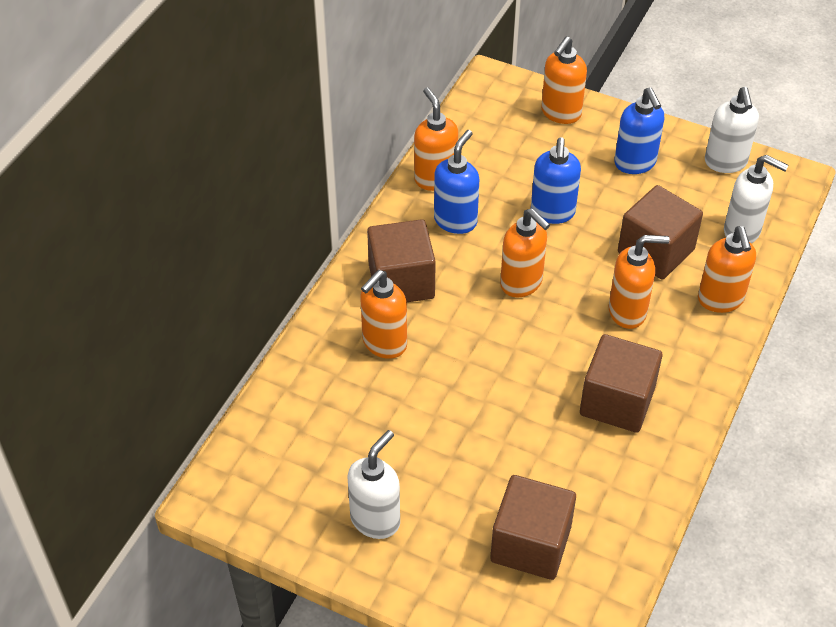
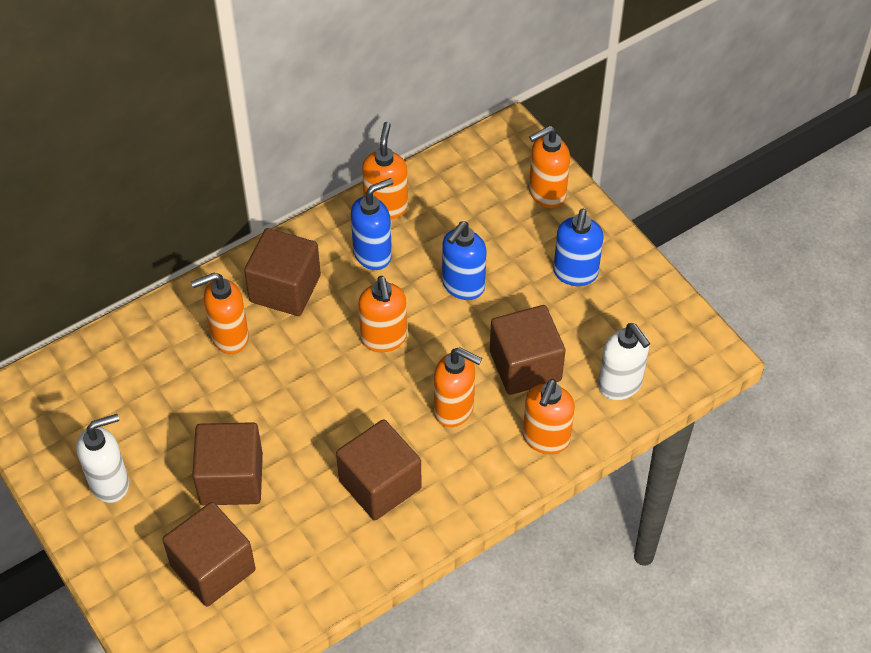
camera: 30 degrees right, 5 degrees up
(484, 460) = (231, 479): none -> brown cube
(725, 163) = (660, 311): white soap dispenser -> none

